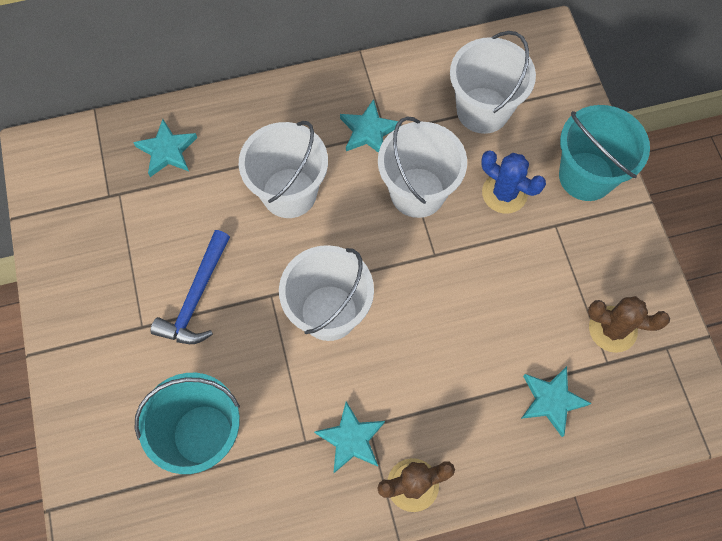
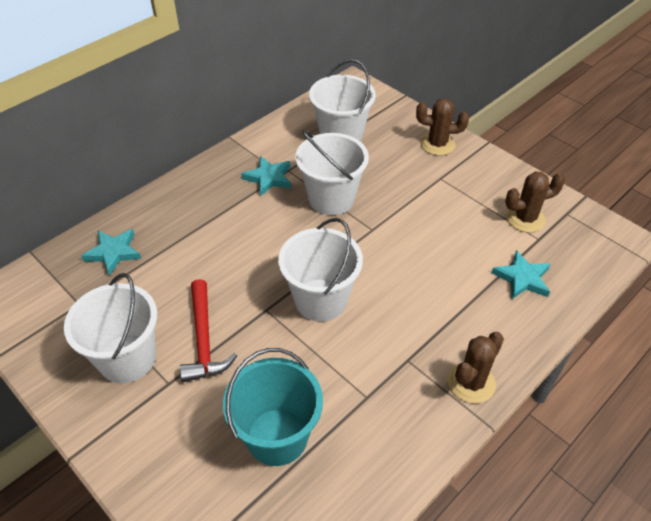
camera: 30 degrees left, 20 degrees down
(196, 297) = (204, 339): blue hammer -> red hammer
(289, 193) = (234, 238): white bucket -> white bucket (127, 358)
(351, 439) = (401, 376): turquoise star -> none
(504, 193) = (392, 175): blue cactus -> none
(586, 176) = (437, 144): turquoise bucket -> brown cactus

